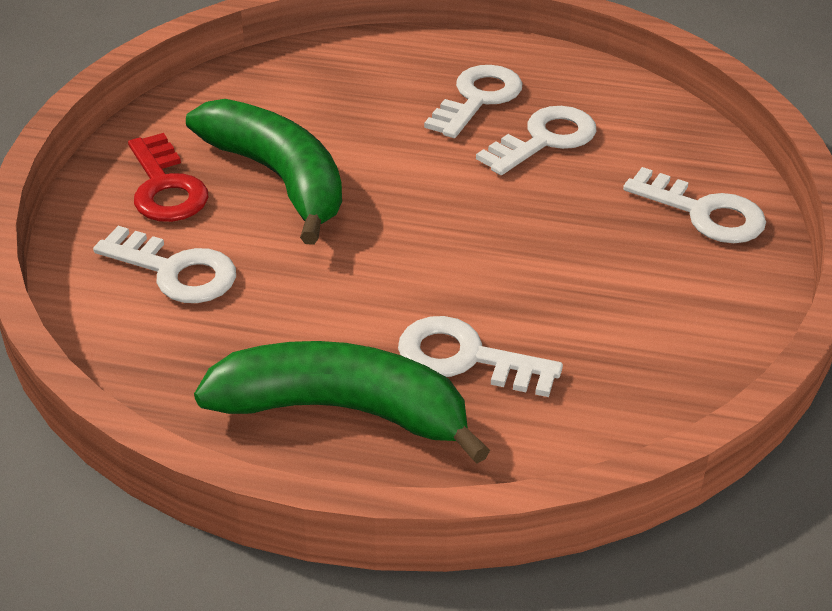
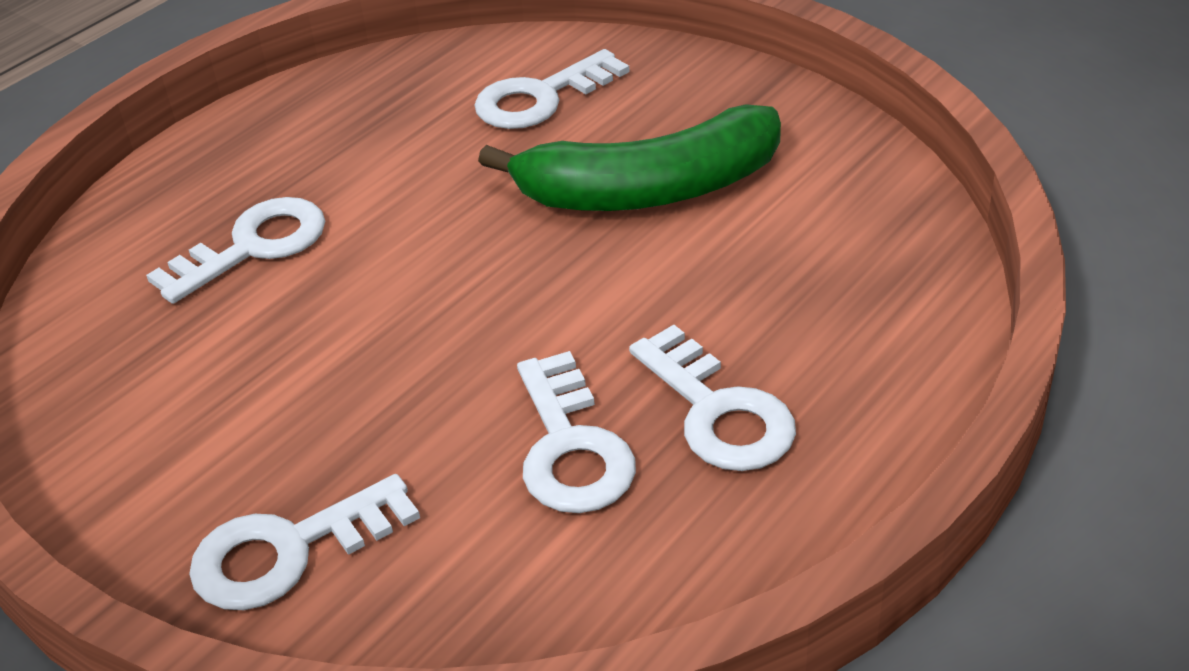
camera: 120 degrees right, 0 degrees up
(165, 187) = (688, 111): red key -> none
(343, 410) = (267, 157): green banana -> none

